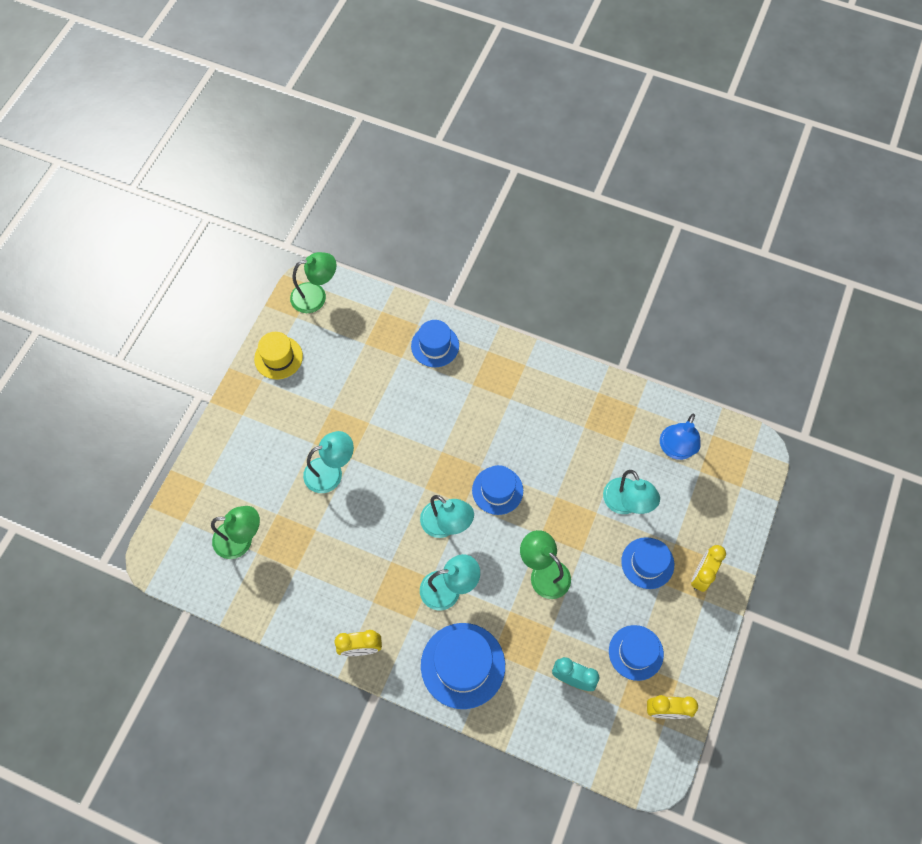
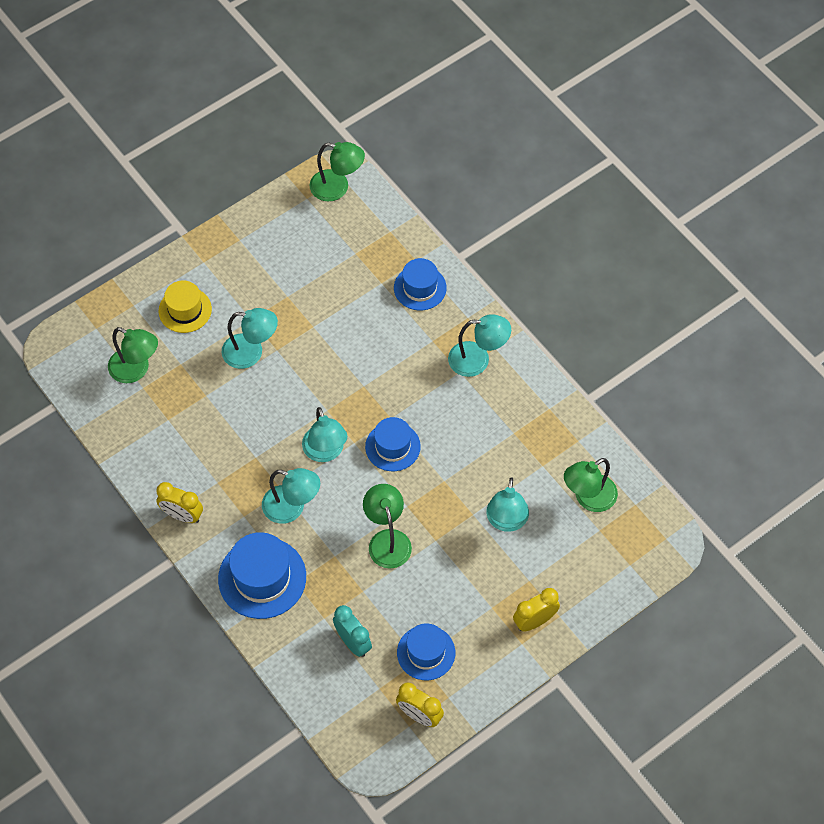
camera: 30 degrees right, 5 degrees down
(278, 357) = (267, 227): yellow hat -> yellow hat (185, 310)
(518, 381) = (477, 359): none -> turquoise lamp
(647, 563) = (490, 583): blue hat -> none
(675, 449) = (588, 498): blue lamp -> green lamp

